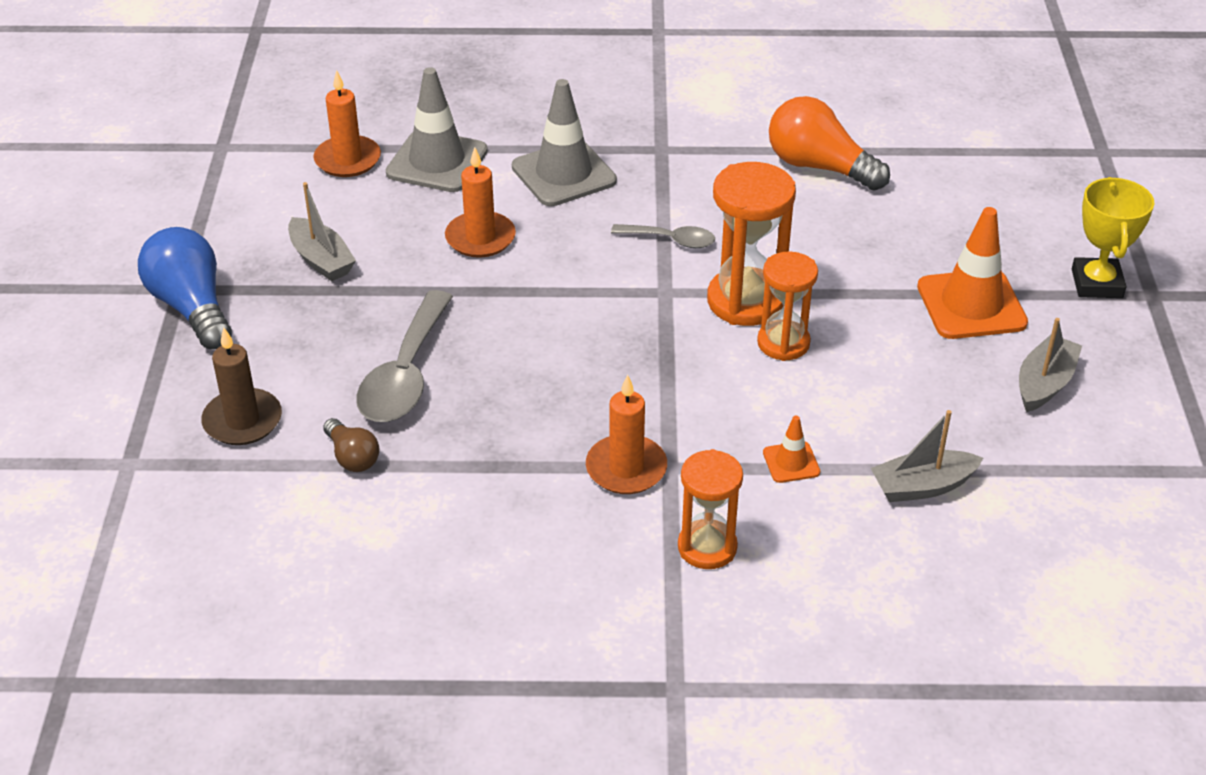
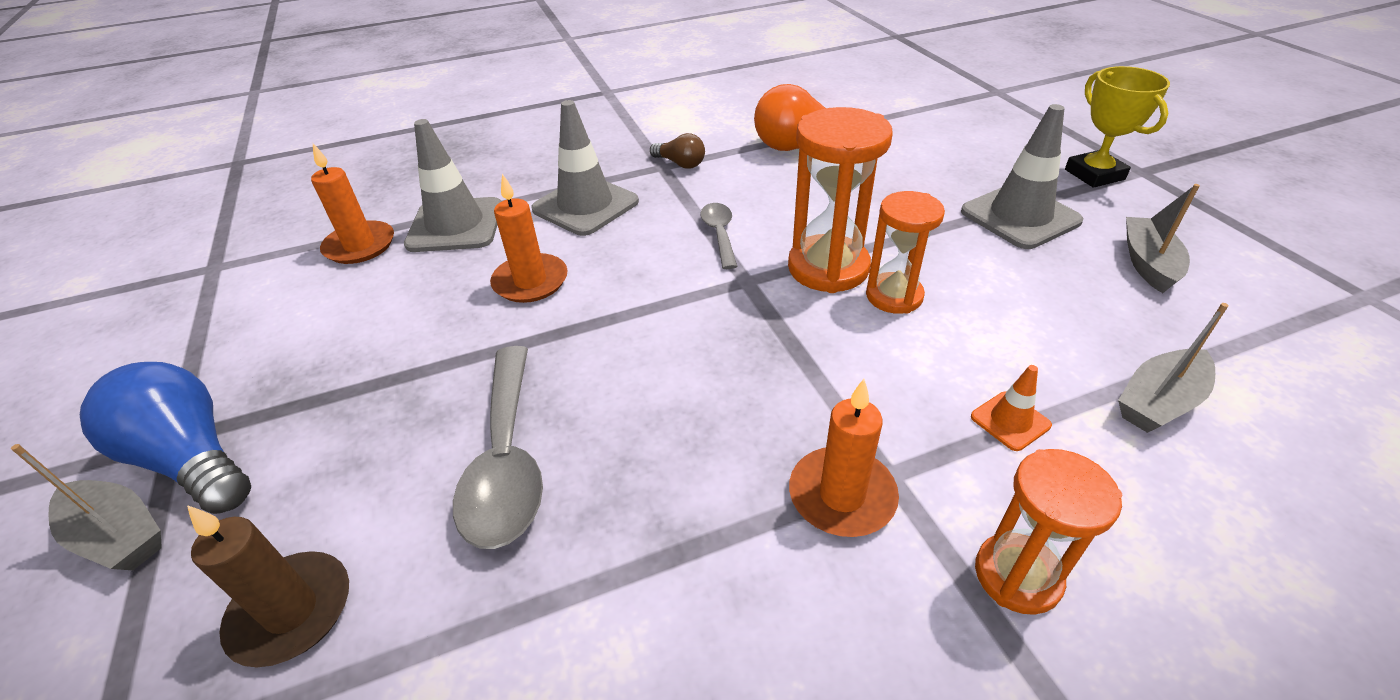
camera: 20 degrees left, 0 degrees up
(321, 260) = (356, 352): grey boat -> grey boat (119, 535)
(352, 457) = (476, 613): brown light bulb -> brown light bulb (680, 164)
(670, 240) = (719, 234): grey spoon -> grey spoon turned 90 degrees counterclockwise
(971, 305) = (1020, 216): orange traffic cone -> grey traffic cone

